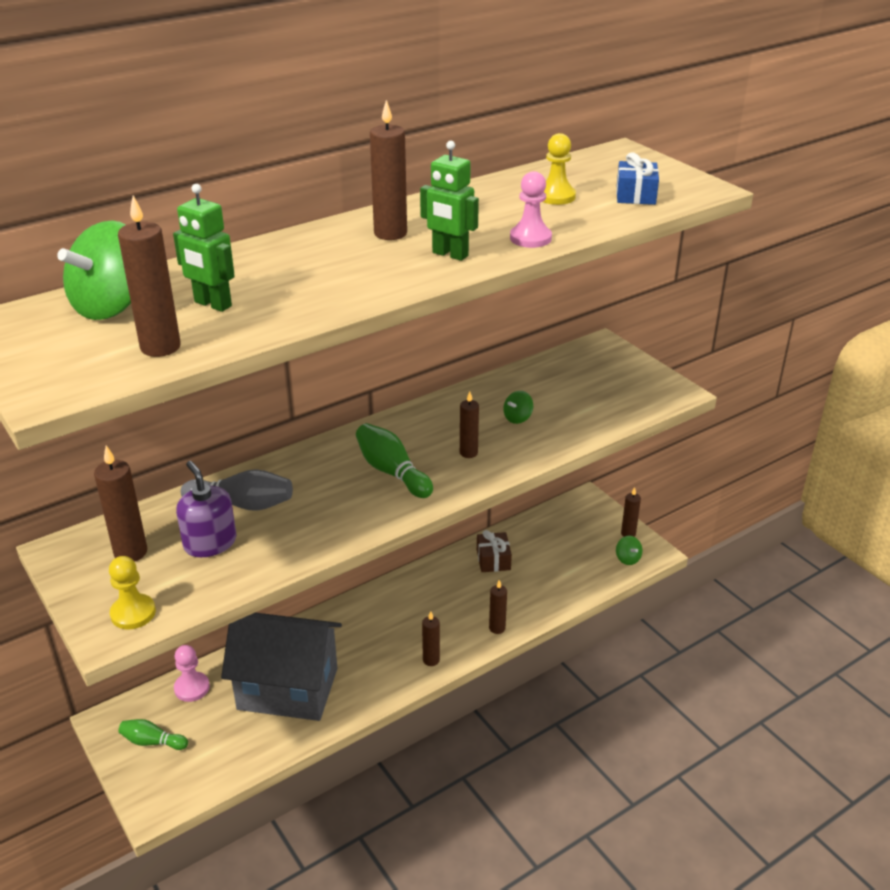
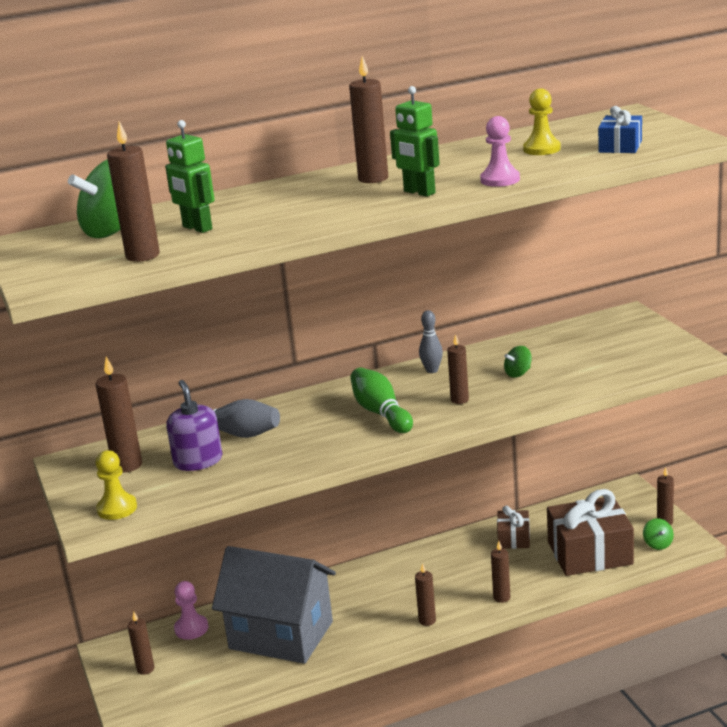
camera: 15 degrees right, 10 degrees down
(152, 742) = (145, 669): green bowling pin -> brown candle
(429, 416) = (432, 370): none -> grey bowling pin
(568, 572) = (590, 553): none -> brown gift

